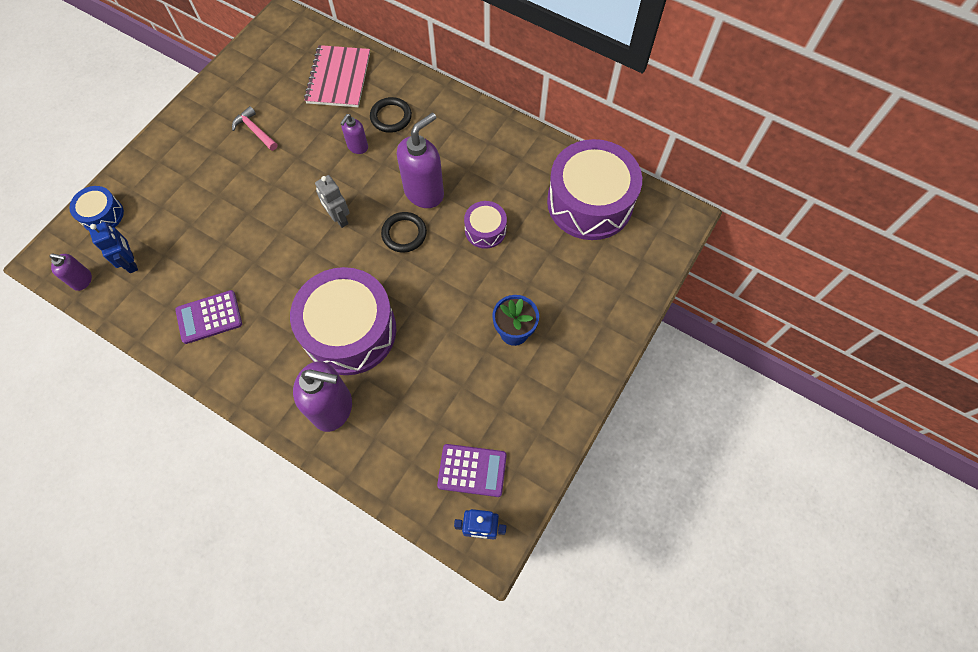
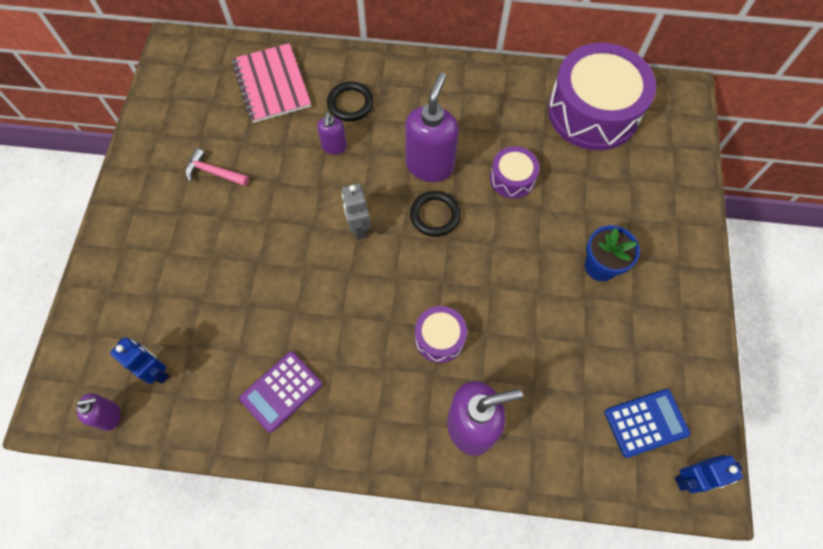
camera: 25 degrees left, 0 degrees up
(102, 215) = (91, 333): blue drum -> none
(339, 218) = (358, 227): grey robot -> grey robot turned 45 degrees clockwise
(349, 331) = (439, 338): purple drum -> purple drum, size x0.47
(472, 470) = (646, 422): purple calculator -> blue calculator

